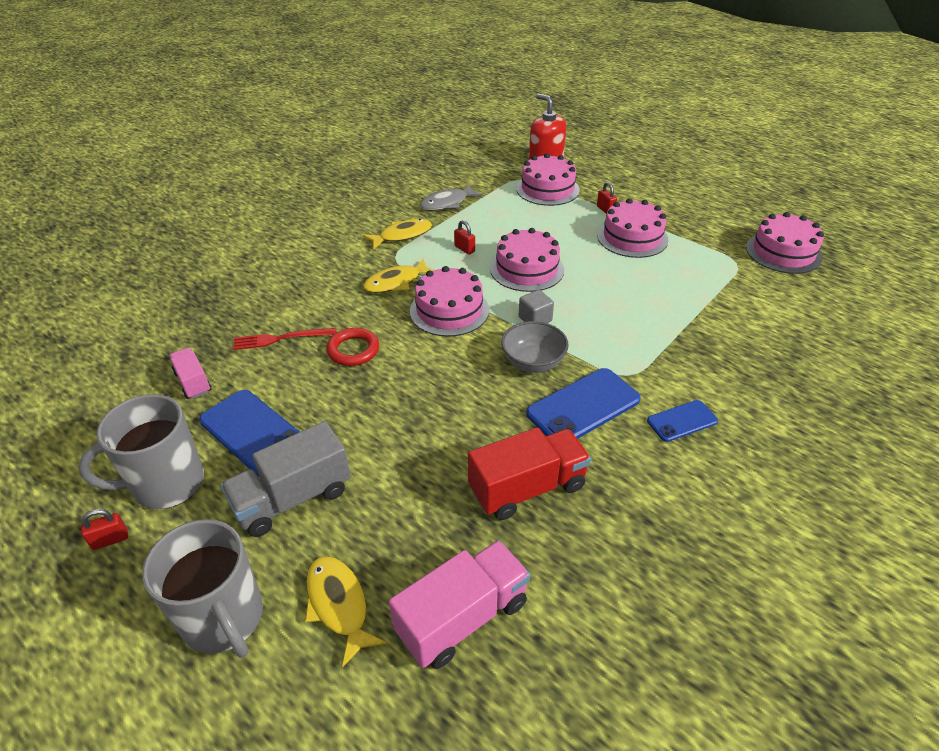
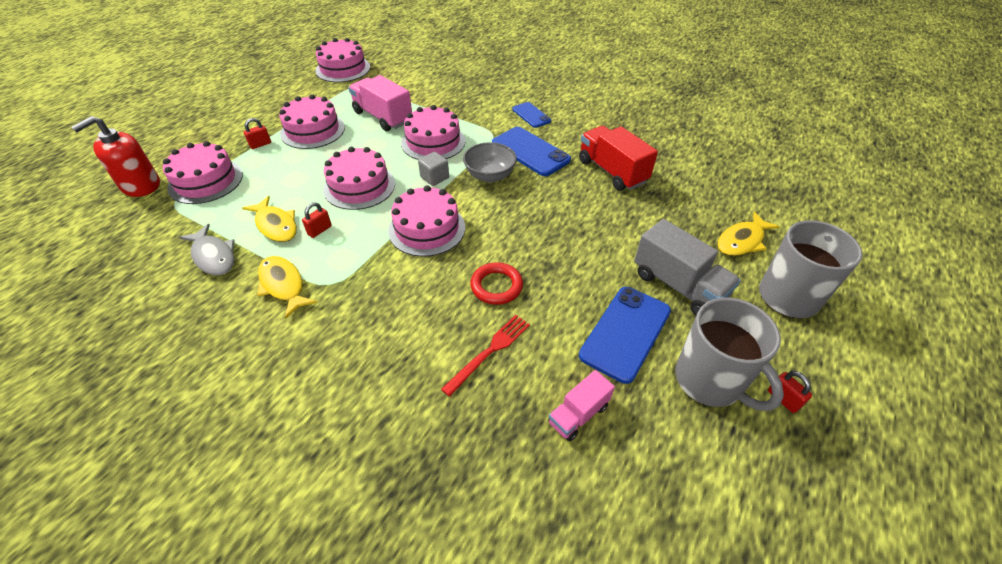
camera: 100 degrees left, 5 degrees up
(281, 338) = (489, 352): red fork -> red fork turned 120 degrees counterclockwise
(396, 282) = (381, 274): yellow fish -> yellow fish (276, 225)
(462, 617) = (715, 189): pink truck -> pink truck (383, 117)
(608, 321) = (433, 142): none -> pink cake

